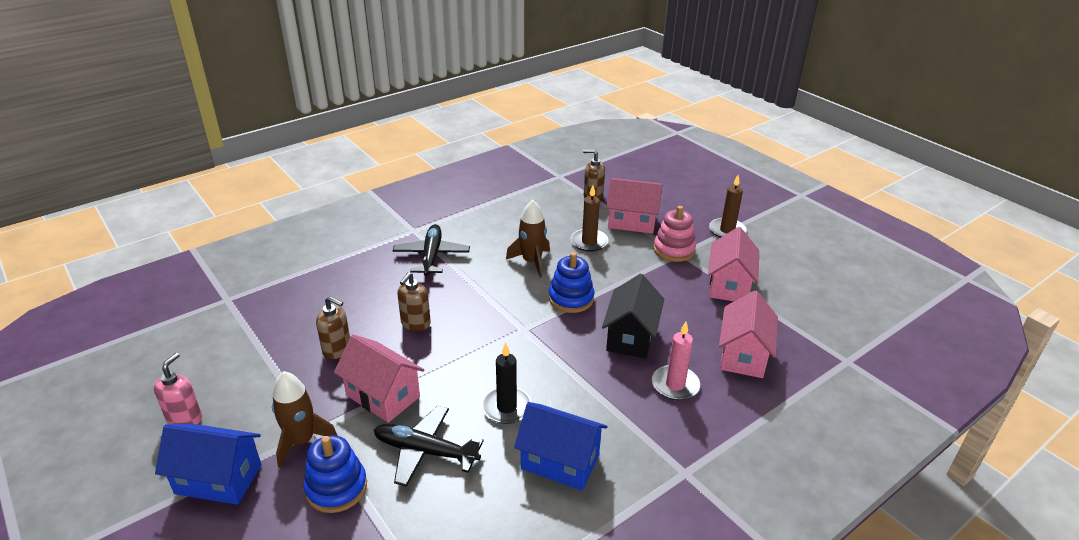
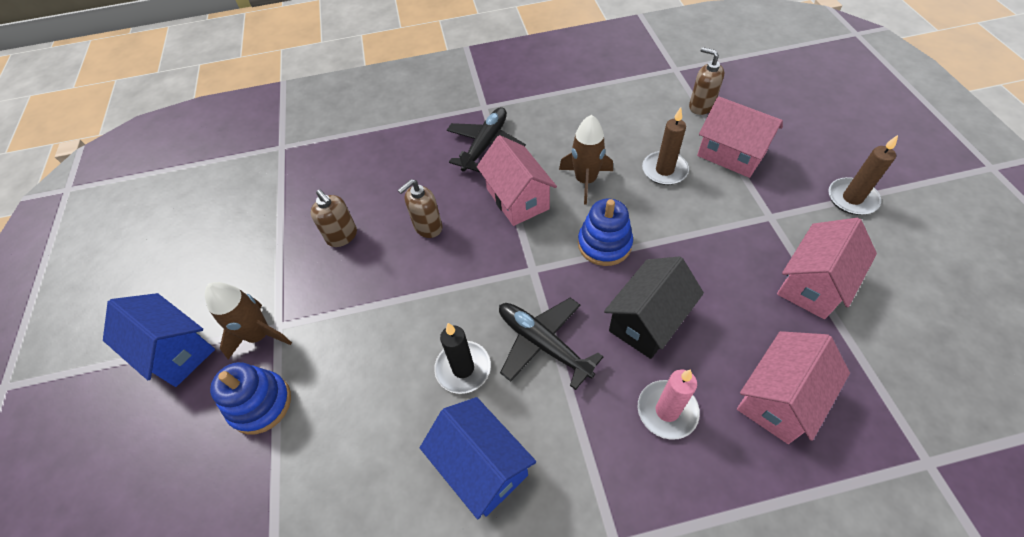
camera: 30 degrees right, 20 degrees up
(185, 419) = (185, 272): pink soap dispenser -> none
(383, 396) = (354, 308): pink house -> pink house (517, 199)
(426, 451) = (358, 394): black plane -> black plane (543, 344)
(674, 250) = (764, 209): pink stacking toy -> none

